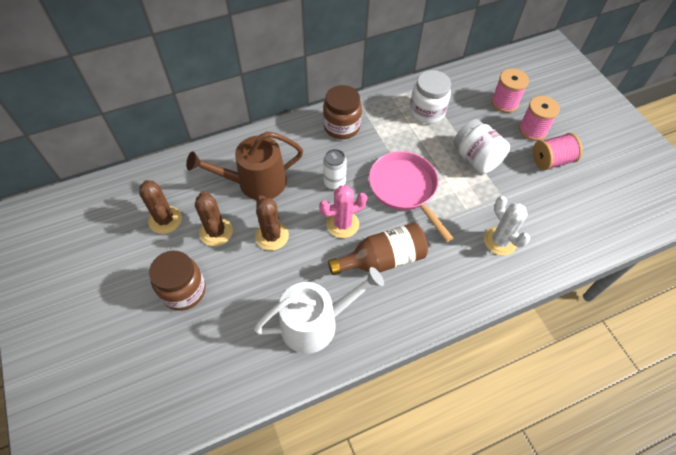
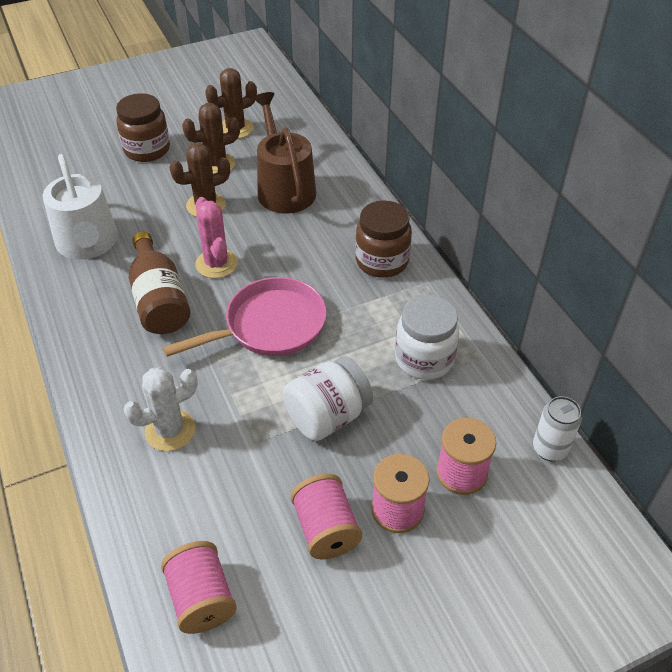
camera: 90 degrees right, 10 degrees down
(334, 182) = (282, 255): white can -> white can (550, 449)
(606, 215) = (201, 598): none -> pink spool

